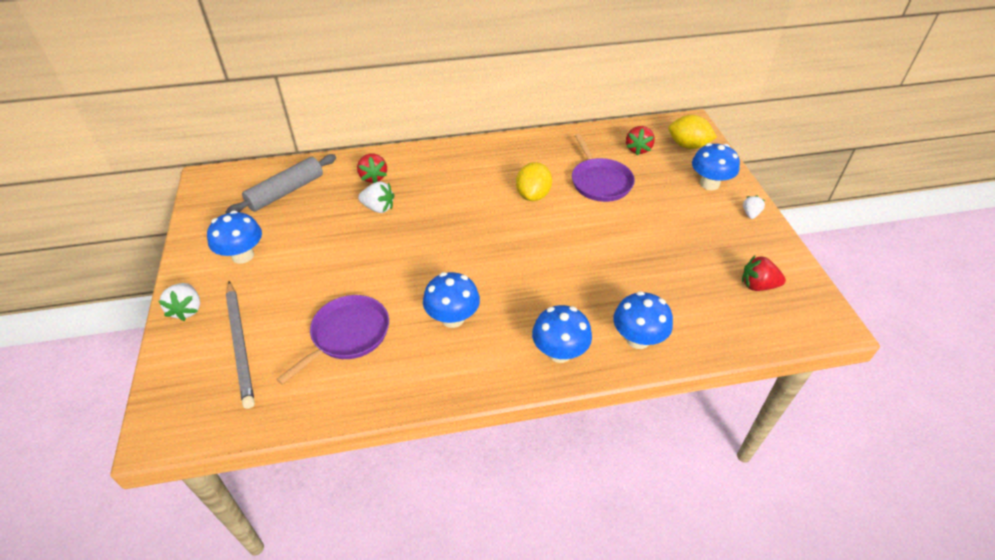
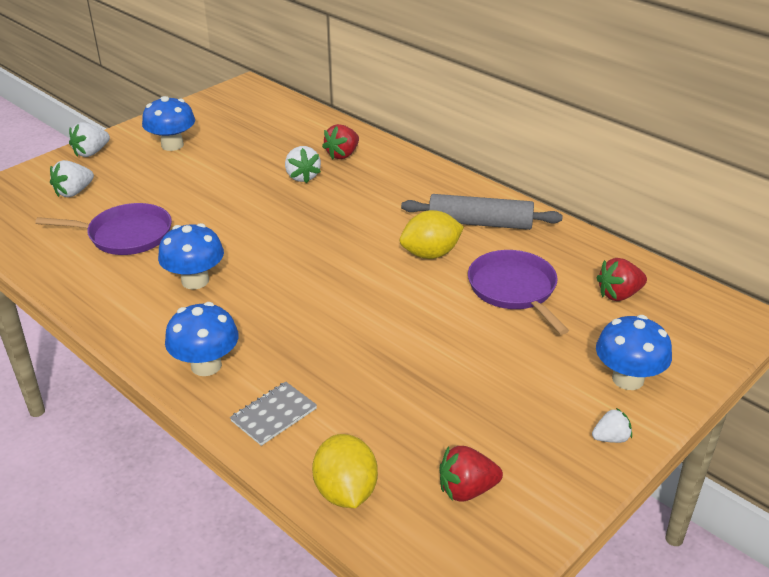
camera: 55 degrees right, 10 degrees down
(240, 344) = (74, 192): grey pencil -> white strawberry
(286, 192) = (271, 125): grey rolling pin -> grey rolling pin (480, 223)
(600, 181) = (514, 289): purple pan -> purple pan turned 120 degrees clockwise
(638, 339) = (274, 415): blue mushroom -> grey notebook
(688, 145) = (687, 332): yellow lemon -> yellow lemon (346, 492)
(757, 285) = (467, 490): red strawberry -> red strawberry turned 75 degrees counterclockwise

